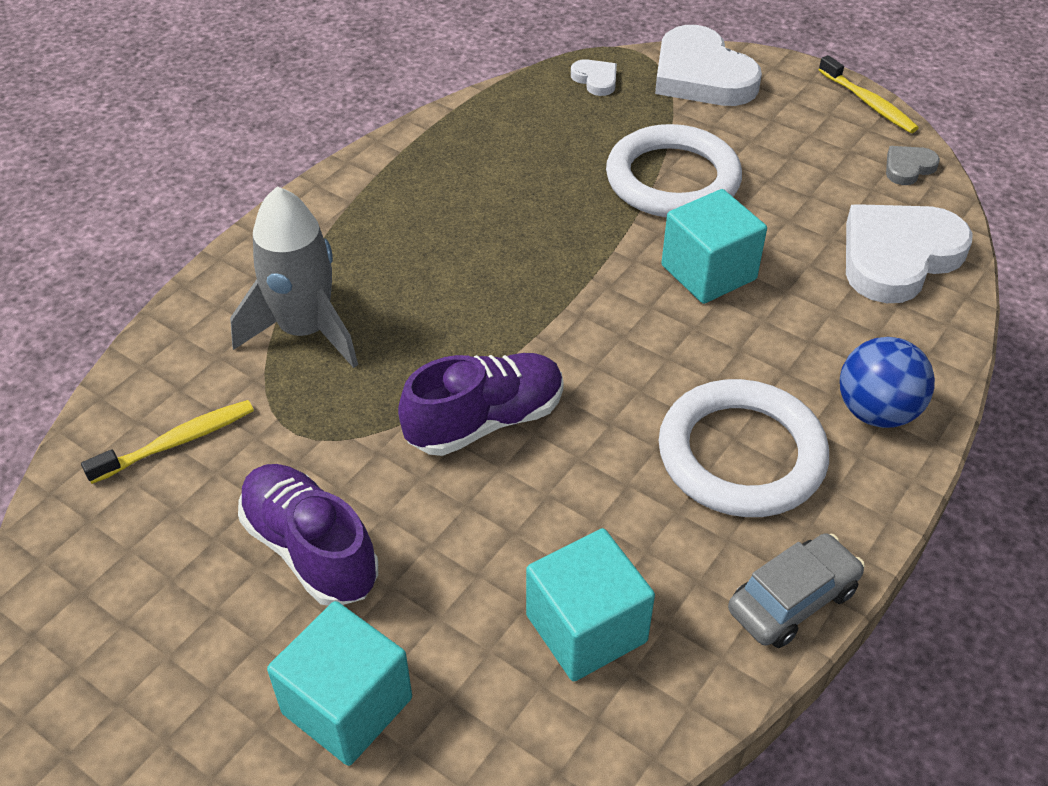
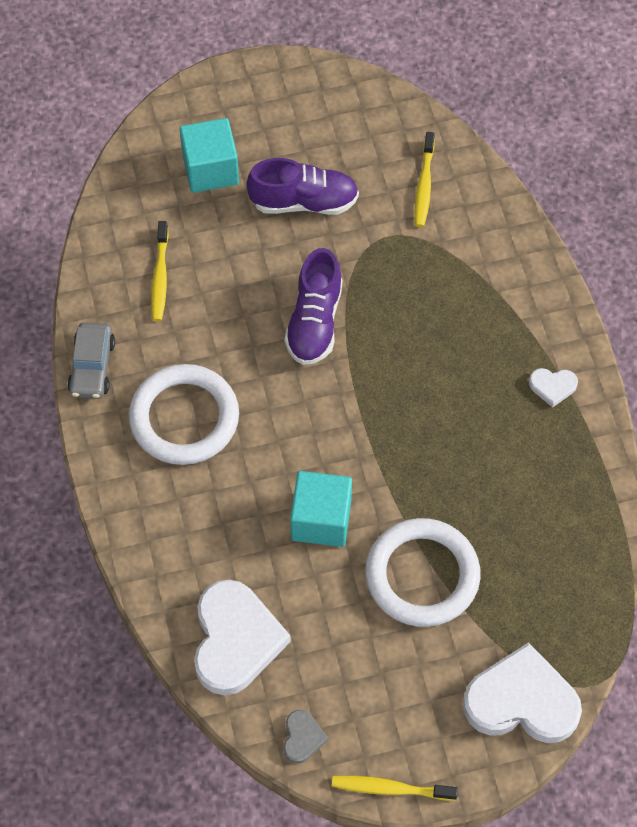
camera: 130 degrees right, 15 degrees up
(305, 331) = (458, 283): grey rocket -> none
(586, 628) = (160, 277): turquoise cube -> yellow toothbrush
(595, 80) = (577, 622): white heart -> white heart (552, 387)
(876, 412) = (147, 507): blue ball -> none

